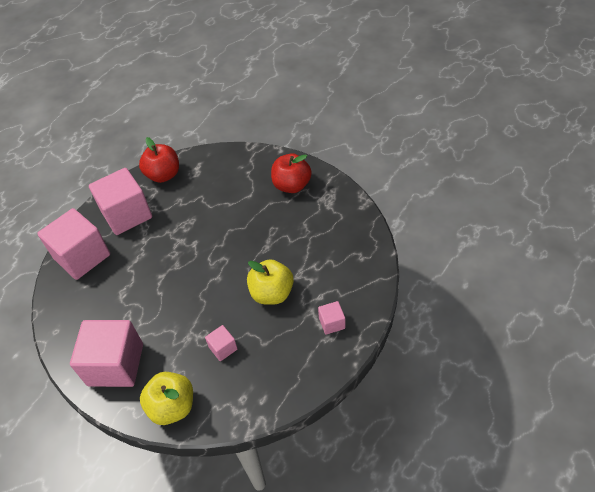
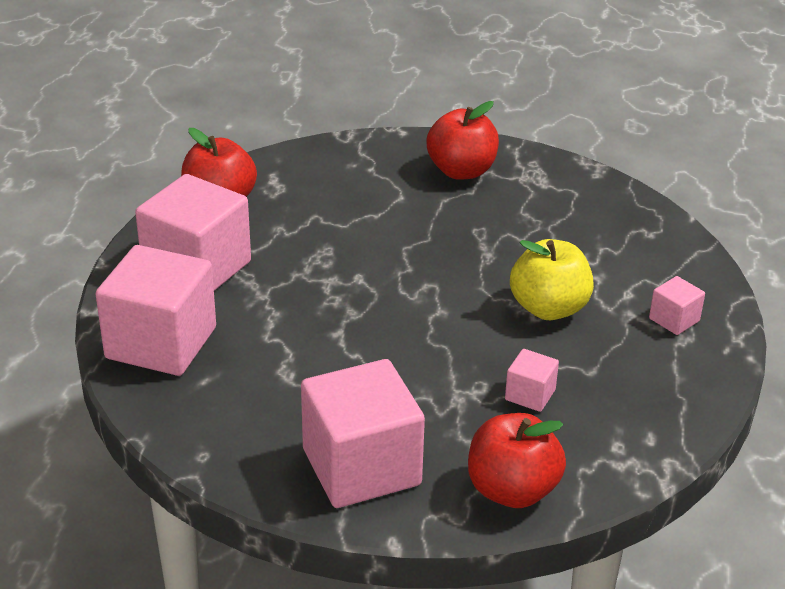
camera: 30 degrees left, 15 degrees down
(172, 406) = (512, 490): yellow apple -> red apple

